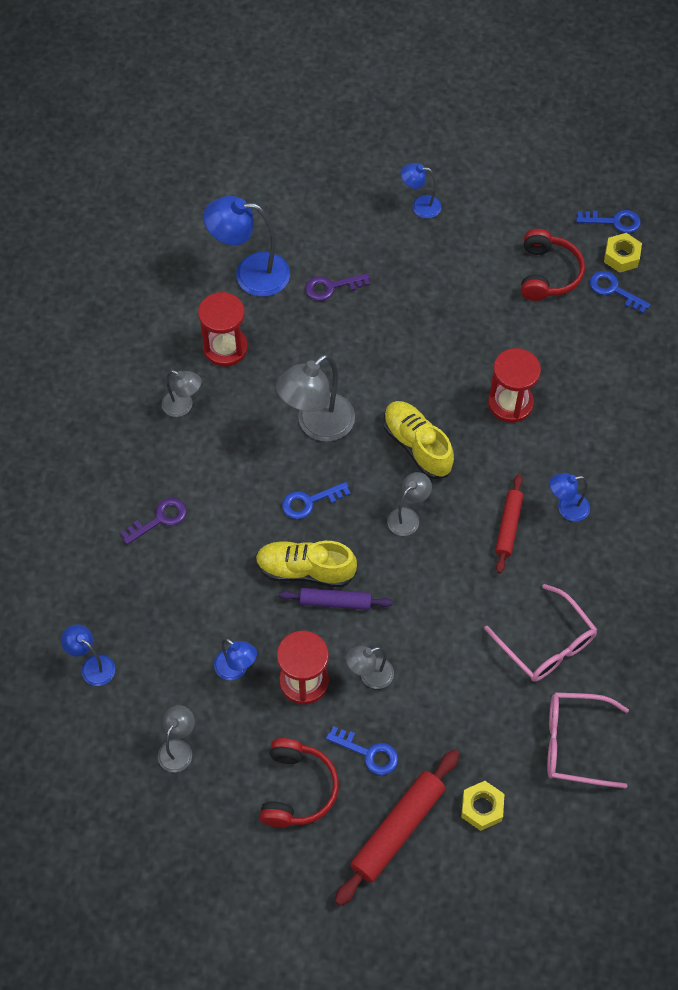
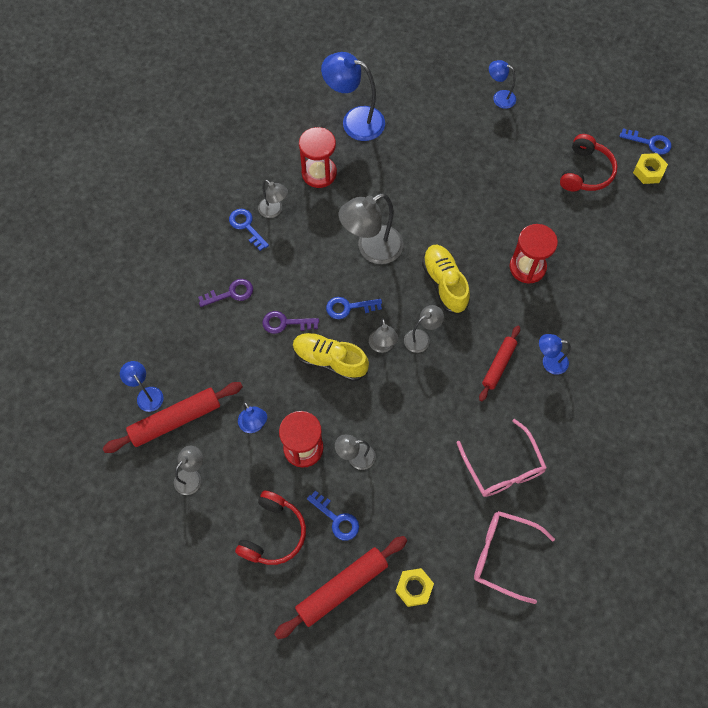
camera: 15 degrees right, 5 degrees up
(138, 687) = (175, 420): none -> red rolling pin
(331, 287) = (413, 145): purple key -> purple key (285, 323)
(335, 602) = (346, 391): purple rolling pin -> none
(364, 538) = (382, 346): none -> grey lamp
(613, 290) = (634, 196): blue key -> blue key (246, 226)

